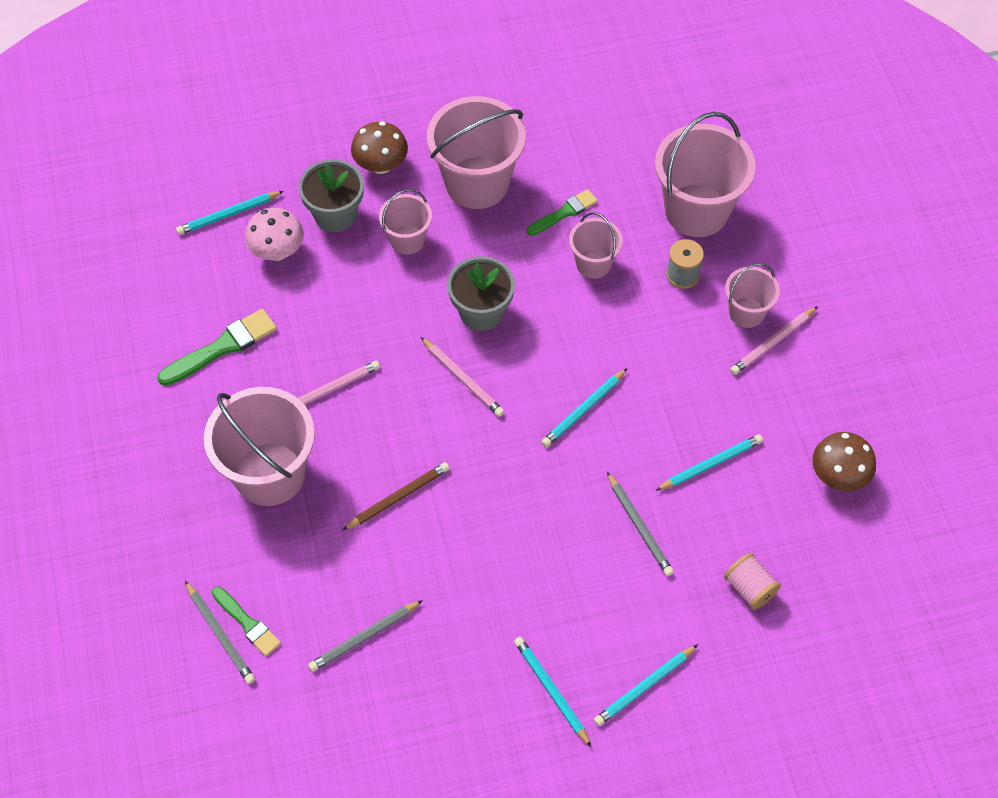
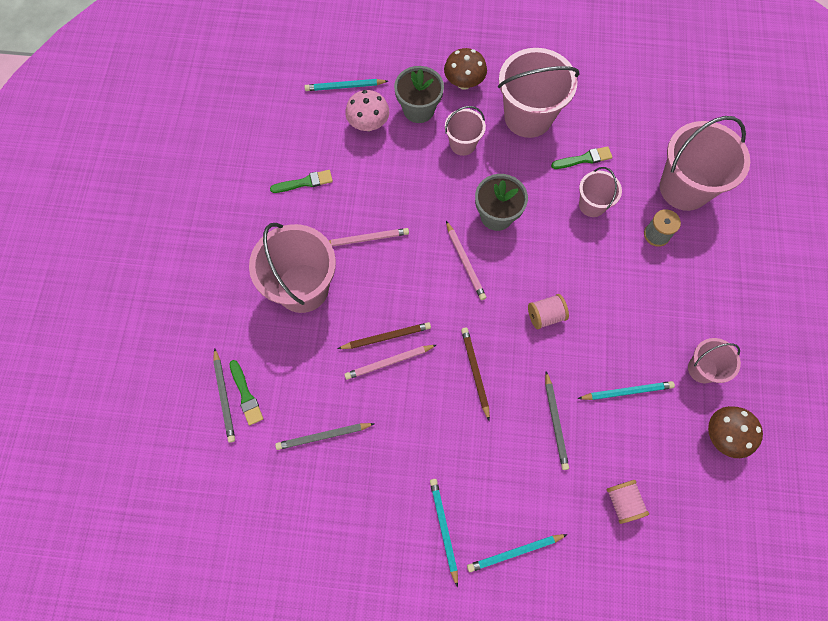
camera: 20 degrees right, 10 degrees up
(222, 347) = (304, 182): green brush -> green brush, size x0.66
(522, 502) = (475, 372): none -> brown pencil
(583, 410) = (545, 316): turquoise pencil -> pink spool
(746, 312) = (695, 280): pink bucket -> pink bucket (702, 369)
(772, 342) = (708, 311): pink pencil -> pink pencil (389, 362)

